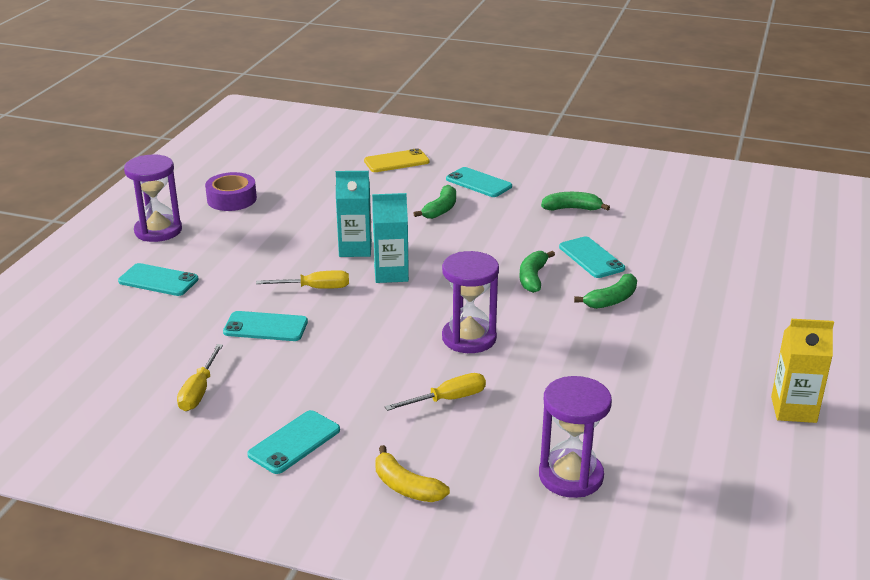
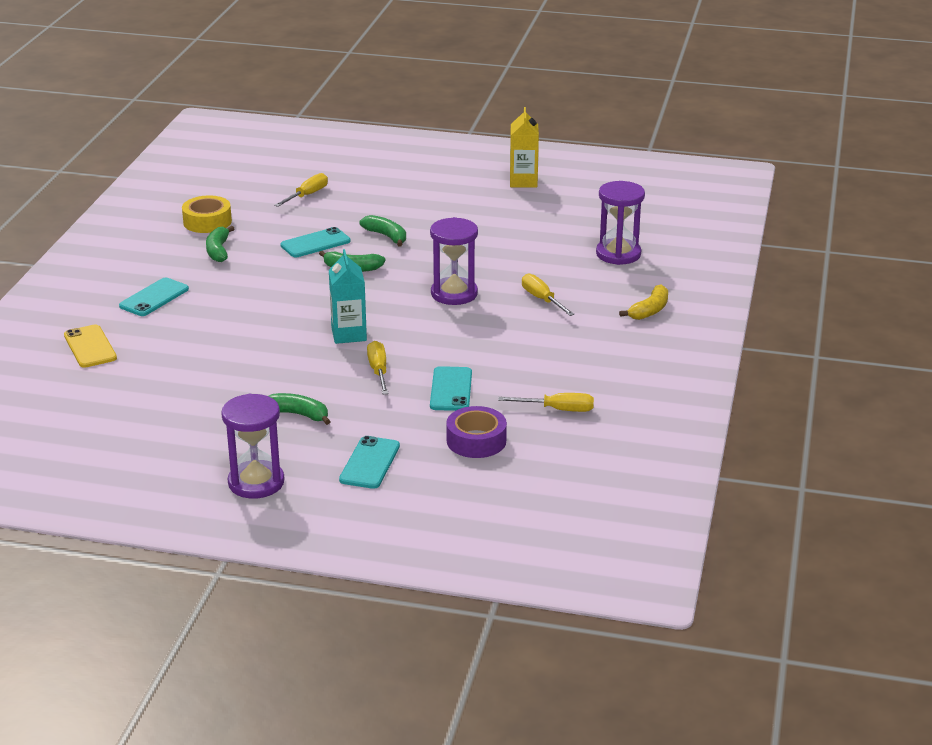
camera: 95 degrees left, 0 degrees up
(231, 199) = (177, 444): purple tape -> purple tape (476, 441)
(294, 442) = (614, 358): turquoise phone -> none
(355, 249) = (299, 356): turquoise carton -> none
(441, 209) = (215, 315): green banana -> green banana (298, 414)
(636, 202) = (207, 222): none -> yellow tape
(710, 254) = (307, 195): none -> yellow screwdriver

